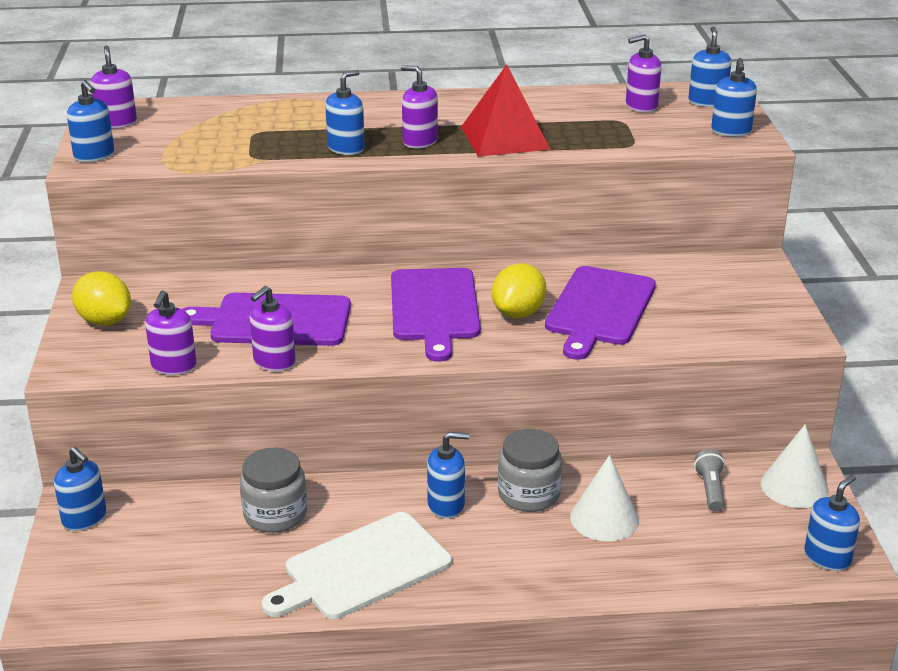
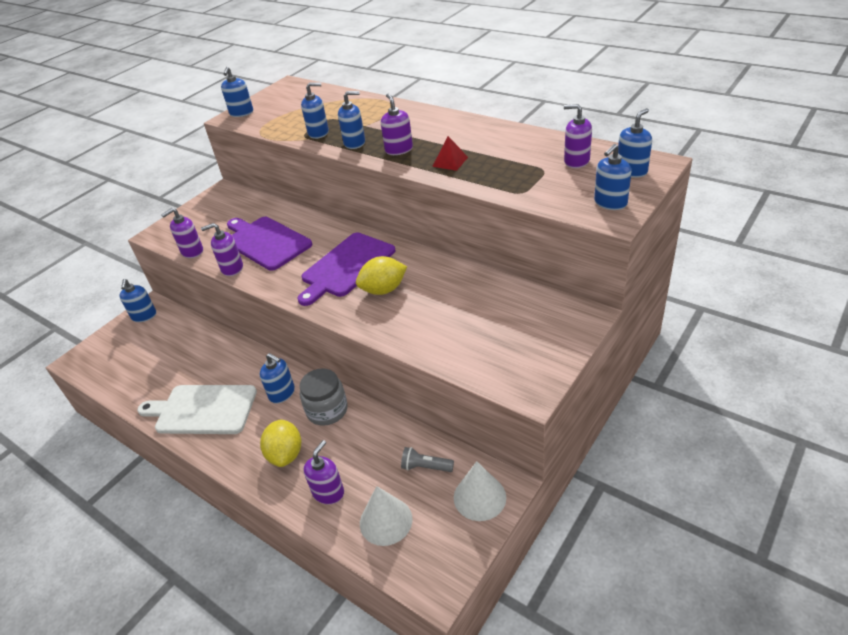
camera: 45 degrees right, 10 degrees up
(105, 321) = (203, 212): yellow lemon -> yellow lemon (285, 454)
(117, 123) = (280, 95): purple soap dispenser -> purple soap dispenser (328, 492)
(275, 514) = (209, 355): grey jar -> none
(504, 138) = (450, 161): red pyramid -> red pyramid, size x0.50
(599, 309) = (431, 308): purple cutting board -> none
(604, 518) = (344, 450): white cone -> white cone (386, 521)
(710, 489) = (425, 467): grey flashlight -> grey flashlight turned 120 degrees counterclockwise
(827, 557) = (432, 565): blue soap dispenser -> blue soap dispenser (318, 133)

